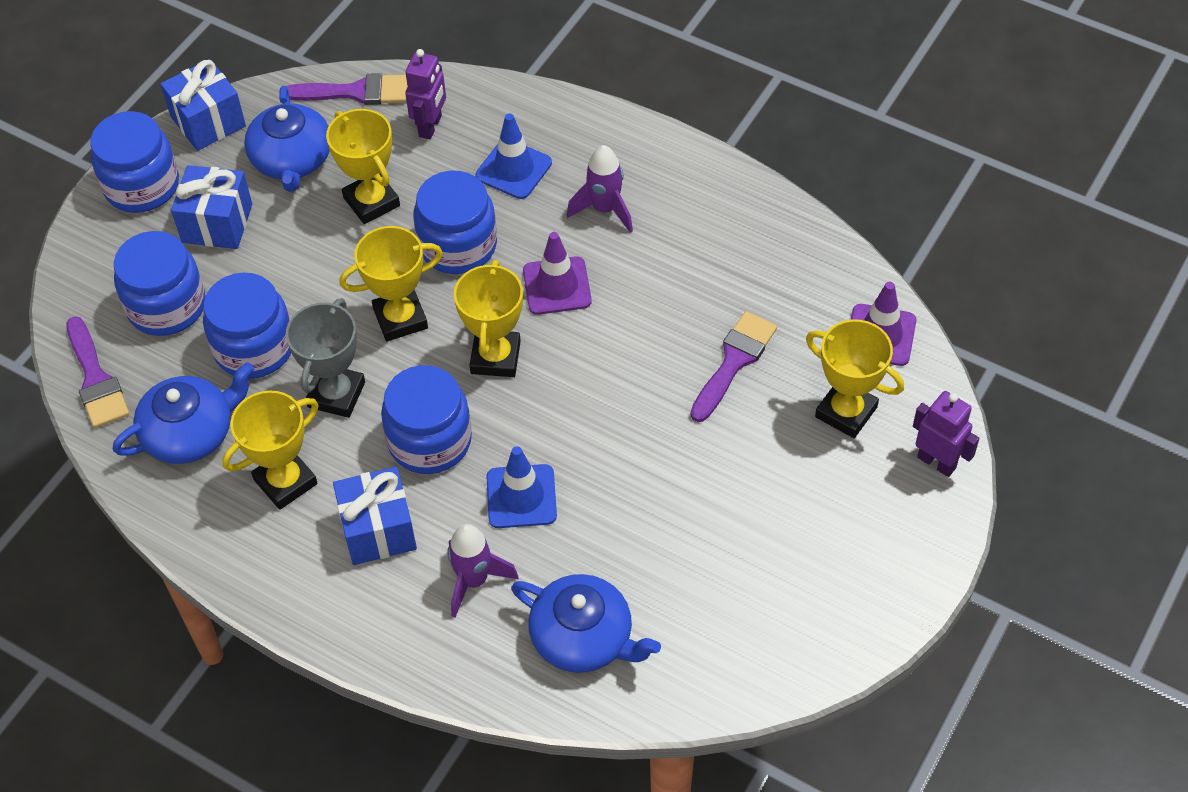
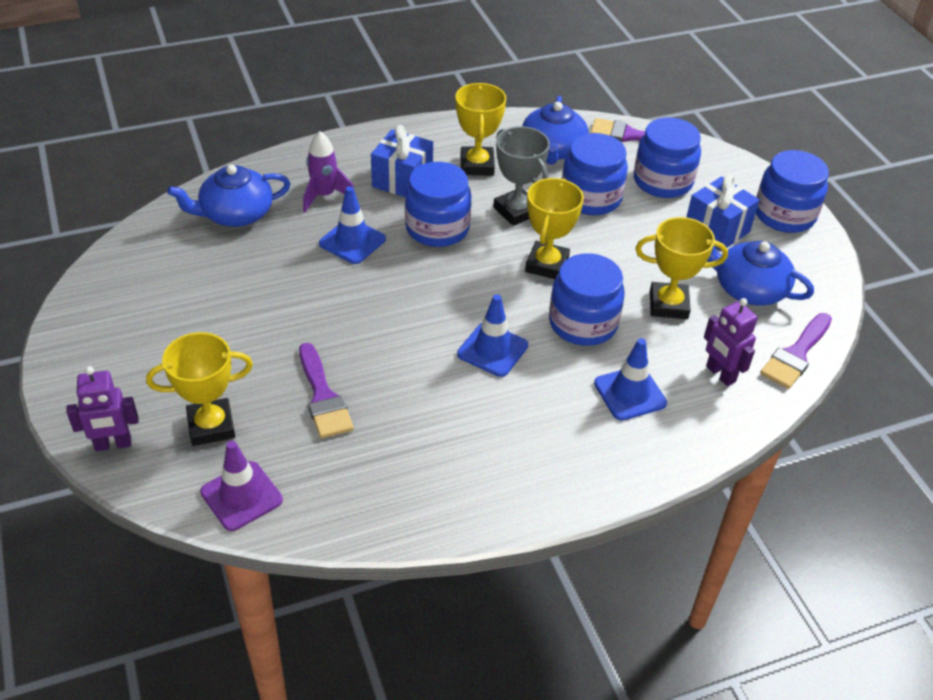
camera: 125 degrees right, 10 degrees down
(208, 121) = (826, 269): blue gift -> none
(495, 357) = (466, 288): yellow trophy -> none
(557, 286) = (492, 350): purple traffic cone -> blue traffic cone
(605, 209) = (537, 419): purple rocket -> none

